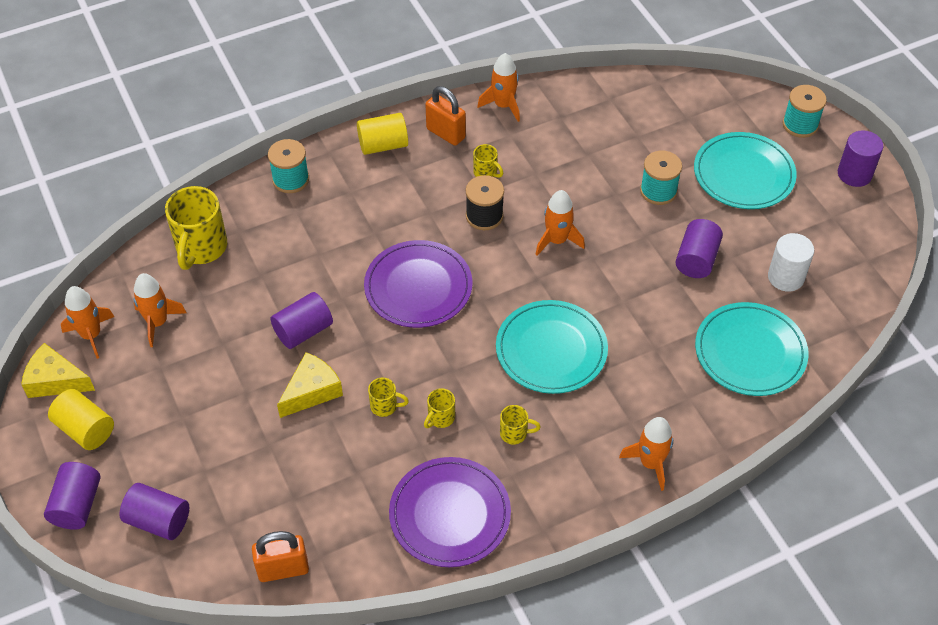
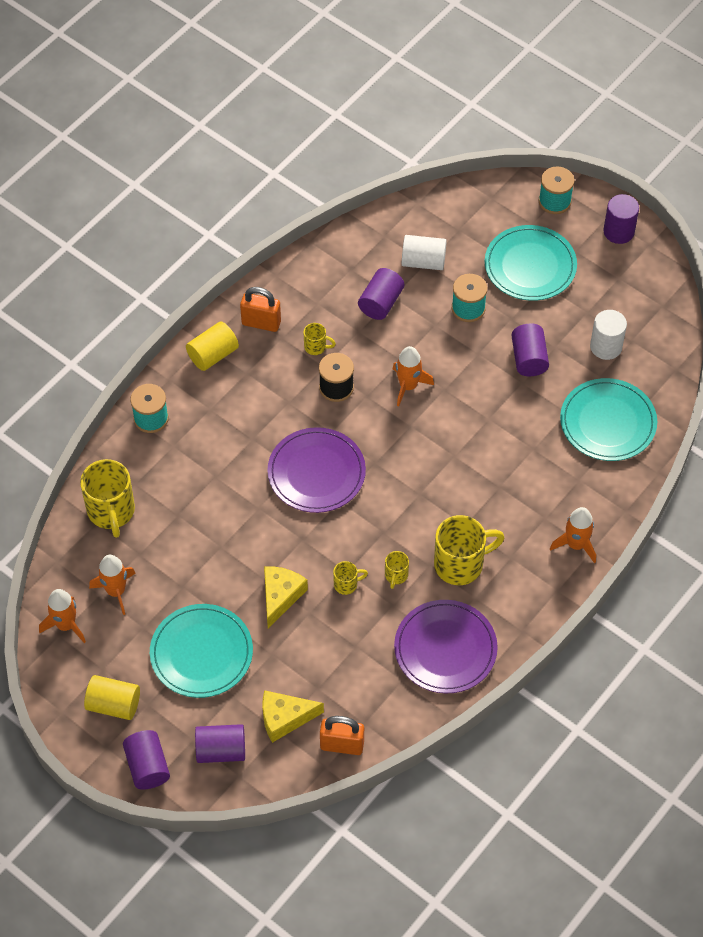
camera: 25 degrees left, 5 degrees up
(55, 380) = (61, 675): yellow cheese -> yellow cheese (285, 718)
(283, 569) = (342, 745): orange padlock -> orange padlock turned 45 degrees clockwise
(303, 331) = (243, 549): purple cylinder -> purple cylinder (380, 303)
(503, 105) = (296, 277): orange rocket -> none
(514, 433) = (460, 564): yellow mug -> yellow mug, size x2.08
(551, 349) = (453, 483): turquoise plate -> turquoise plate (201, 653)
(636, 134) = (423, 261): none -> white cylinder

